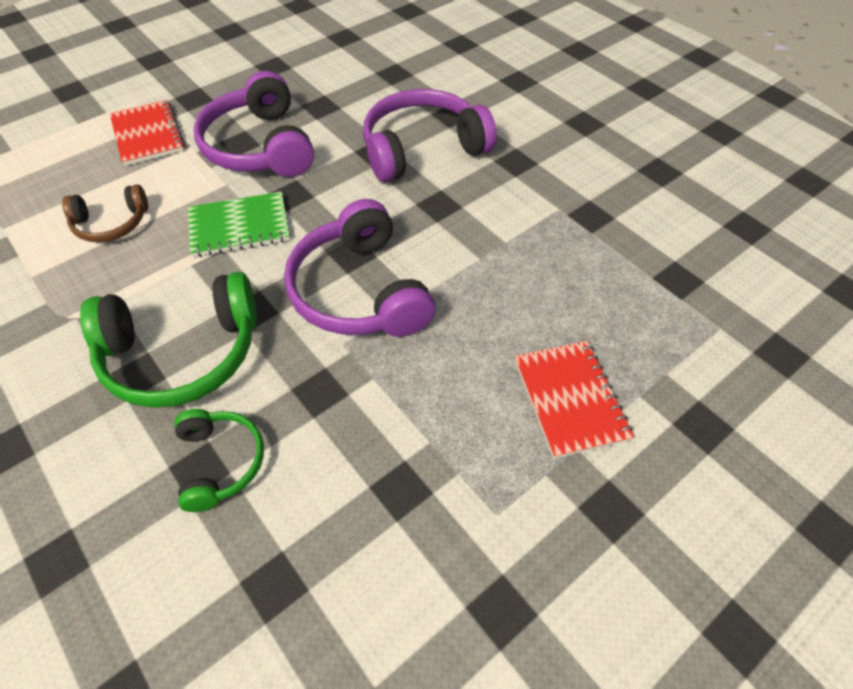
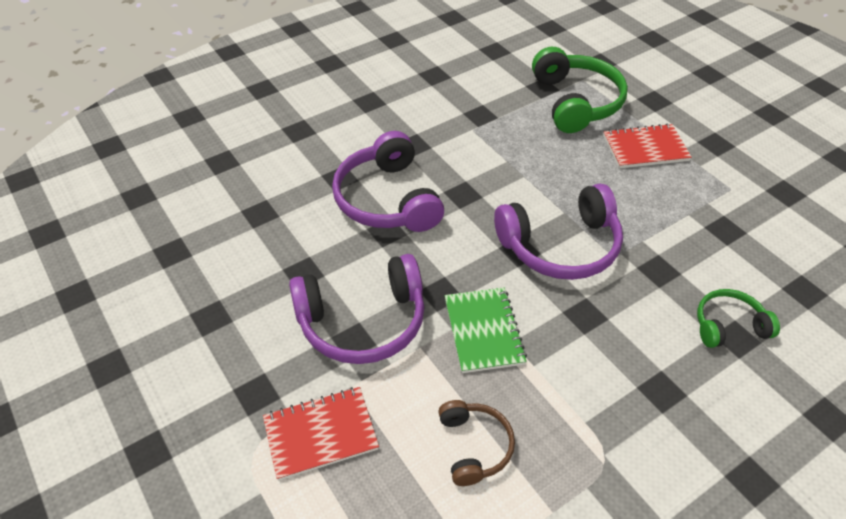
camera: 85 degrees left, 5 degrees down
(182, 354) = (636, 360): green headphones -> green headphones (576, 102)

